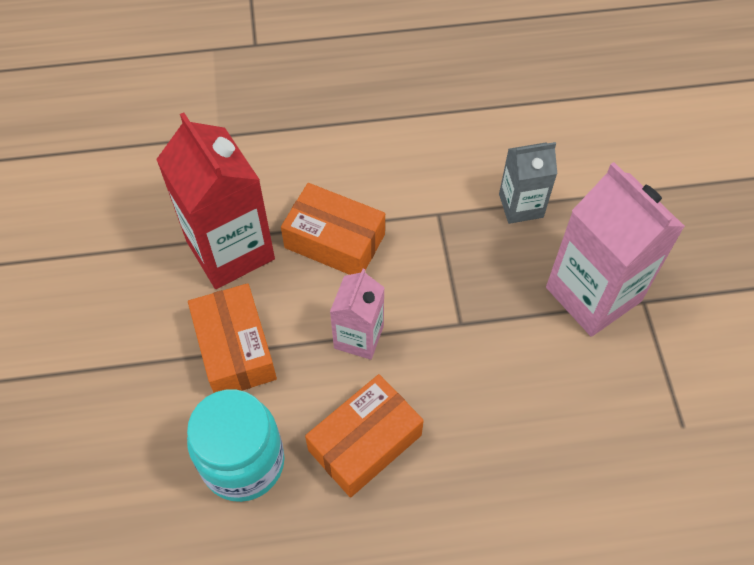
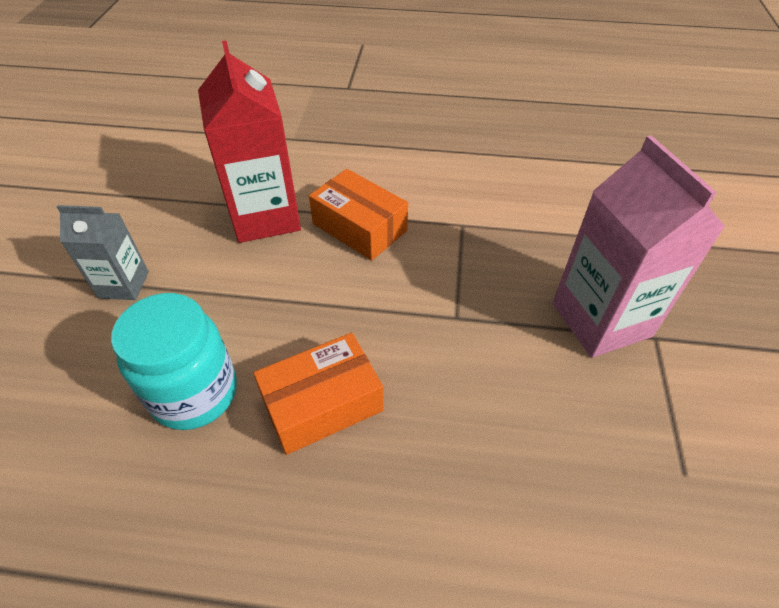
camera: 15 degrees right, 10 degrees down
(235, 349) = (233, 293): orange box -> none
(358, 337) = (352, 307): pink carton -> none
(521, 206) = (543, 233): grey carton -> grey carton (124, 284)

